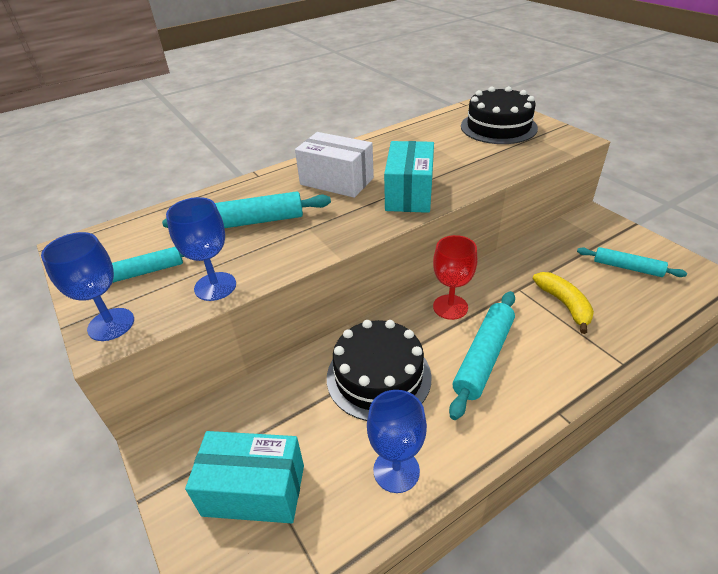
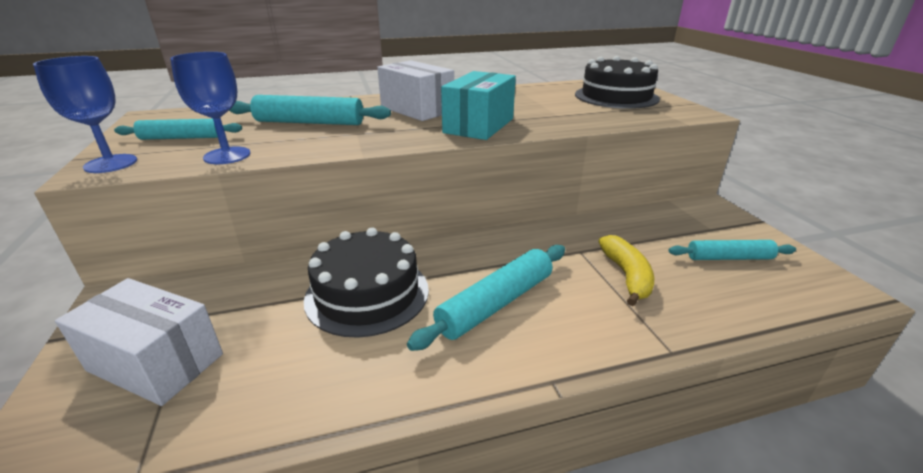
camera: 15 degrees right, 10 degrees down
(254, 490) = (156, 362): turquoise box -> white box
(396, 470) = (313, 387): blue goblet -> none
(450, 307) = (490, 251): red goblet -> none
(627, 267) = (729, 258): turquoise rolling pin -> turquoise rolling pin turned 45 degrees counterclockwise

